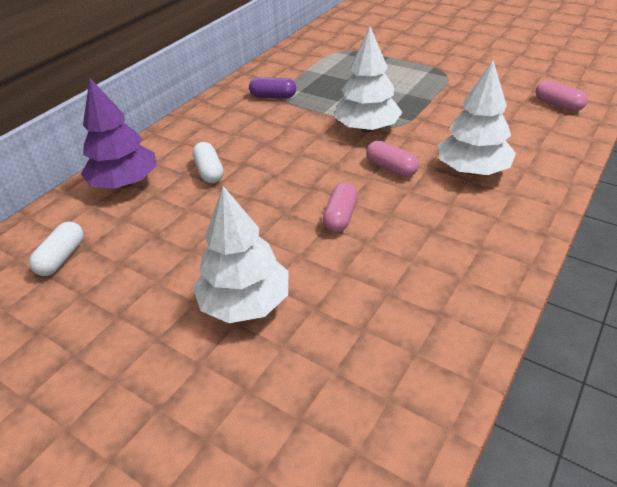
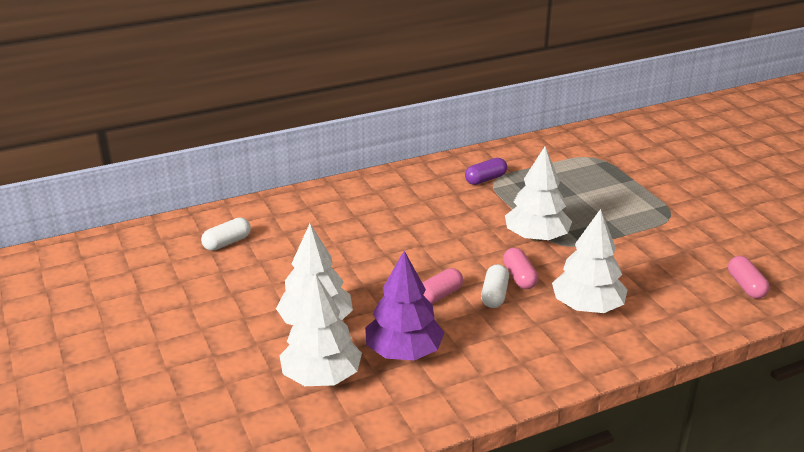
camera: 30 degrees right, 10 degrees down
(125, 183) = (308, 207): purple tree -> purple tree (404, 352)
(209, 171) = (375, 222): white capsule -> white capsule (494, 295)
(273, 96) = (485, 179): purple capsule -> purple capsule turned 75 degrees counterclockwise
(311, 365) = (321, 376): none -> white tree

